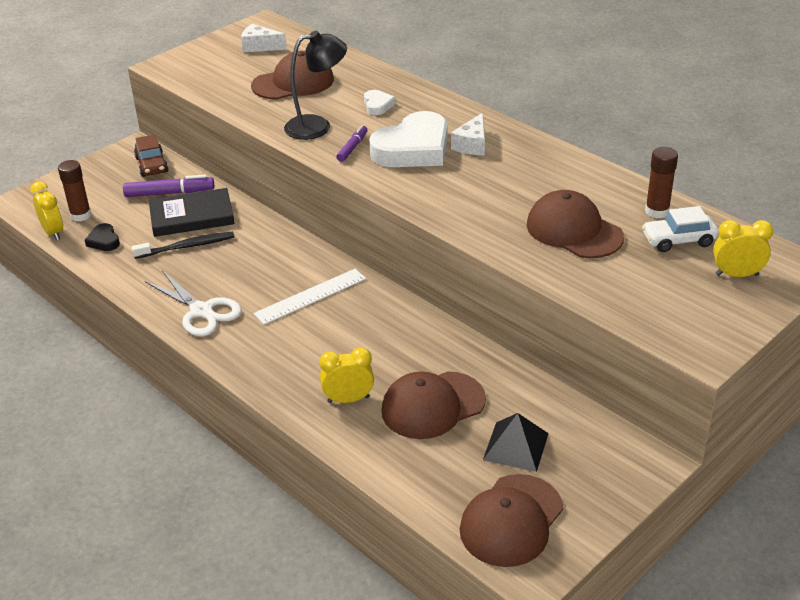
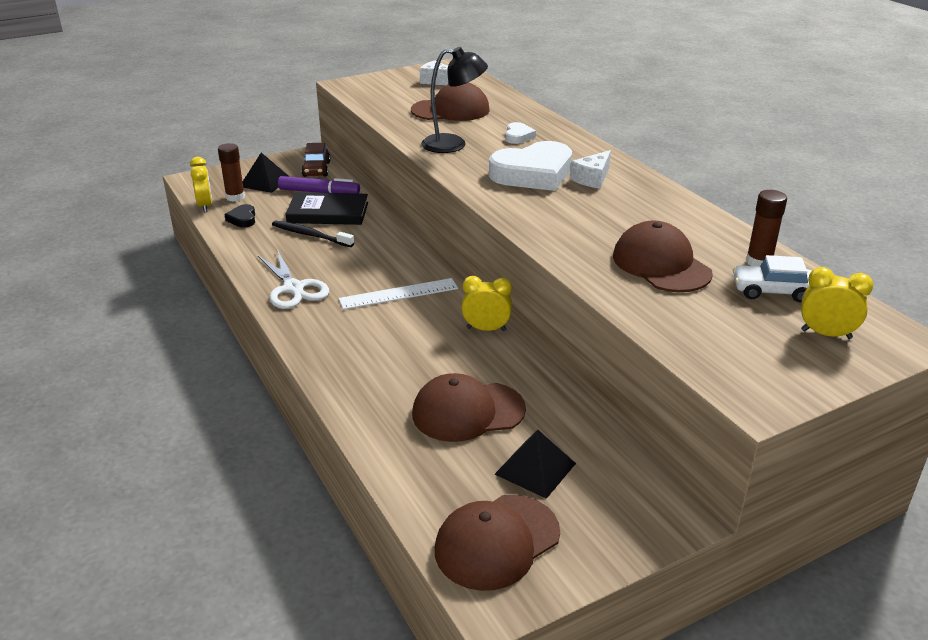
camera: 15 degrees right, 5 degrees down
(103, 190) = (265, 182): none -> black pyramid
(187, 246) = (310, 235): black toothbrush -> black toothbrush turned 150 degrees counterclockwise
(348, 399) = (387, 389): yellow clock -> yellow clock (486, 329)
(352, 148) = (476, 165): purple marker -> none

